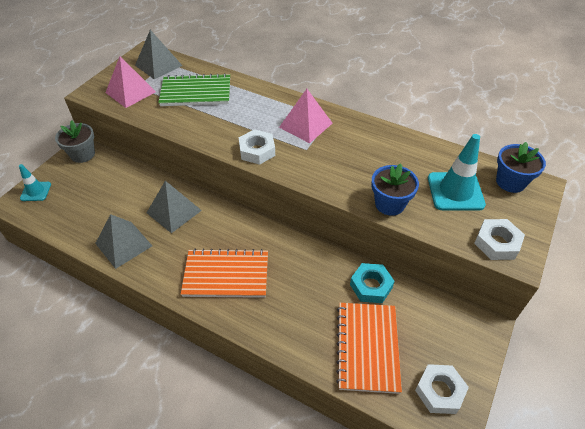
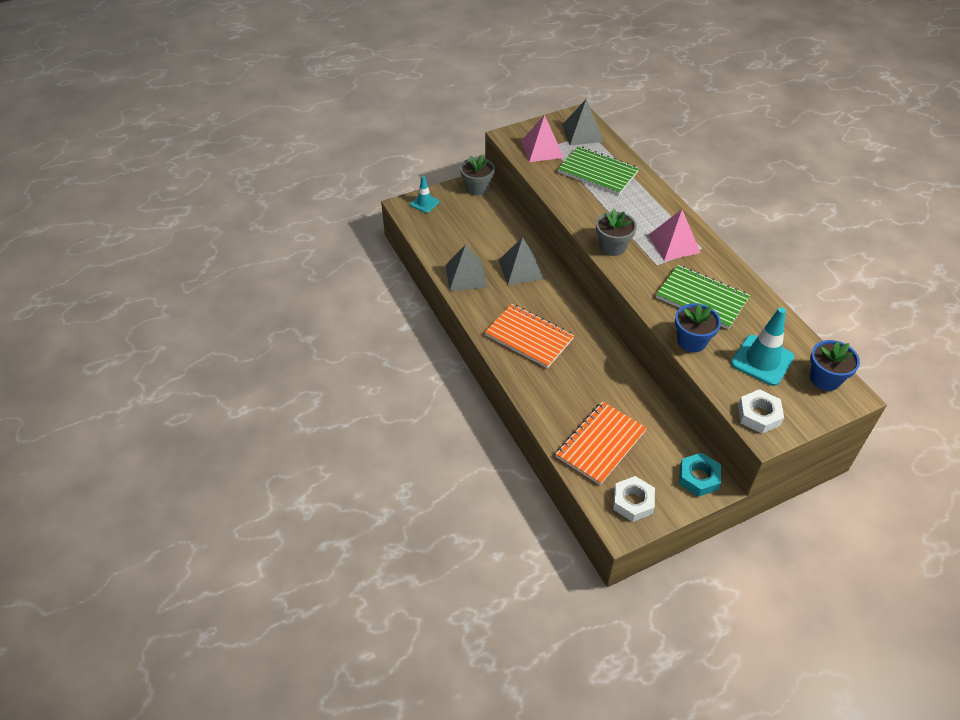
camera: 35 degrees right, 0 degrees up
(257, 151) = (612, 246): white nut -> grey flower pot
(365, 161) = (701, 299): none -> green notebook
(371, 286) = (640, 406): turquoise nut -> turquoise nut (698, 477)

